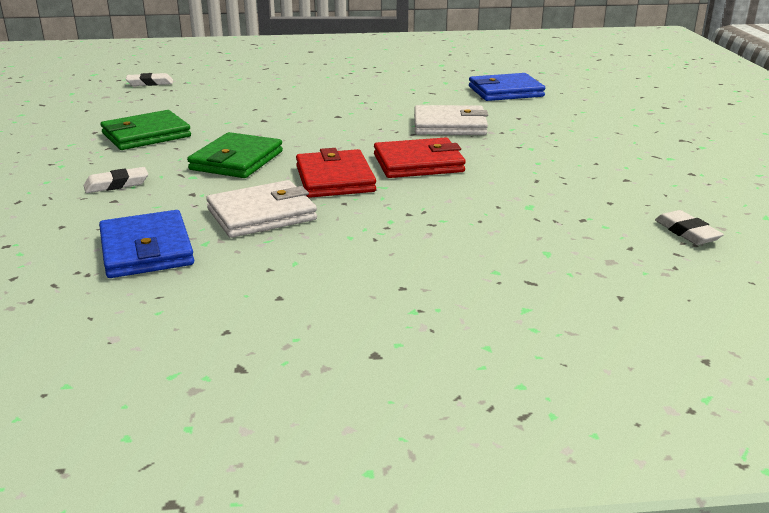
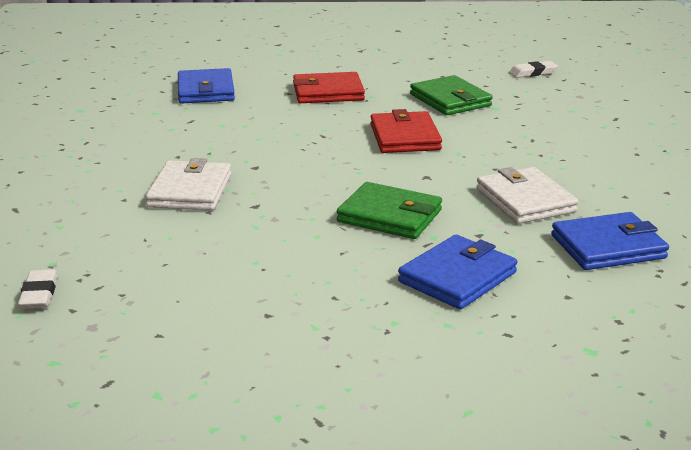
camera: 85 degrees left, 0 degrees up
(116, 184) = (457, 277): white eraser -> blue wallet
(146, 135) = (292, 275): green wallet -> green wallet (450, 100)
(335, 179) = (441, 171): red wallet -> red wallet (328, 92)
(449, 125) = (304, 120): white wallet -> white wallet (190, 191)

